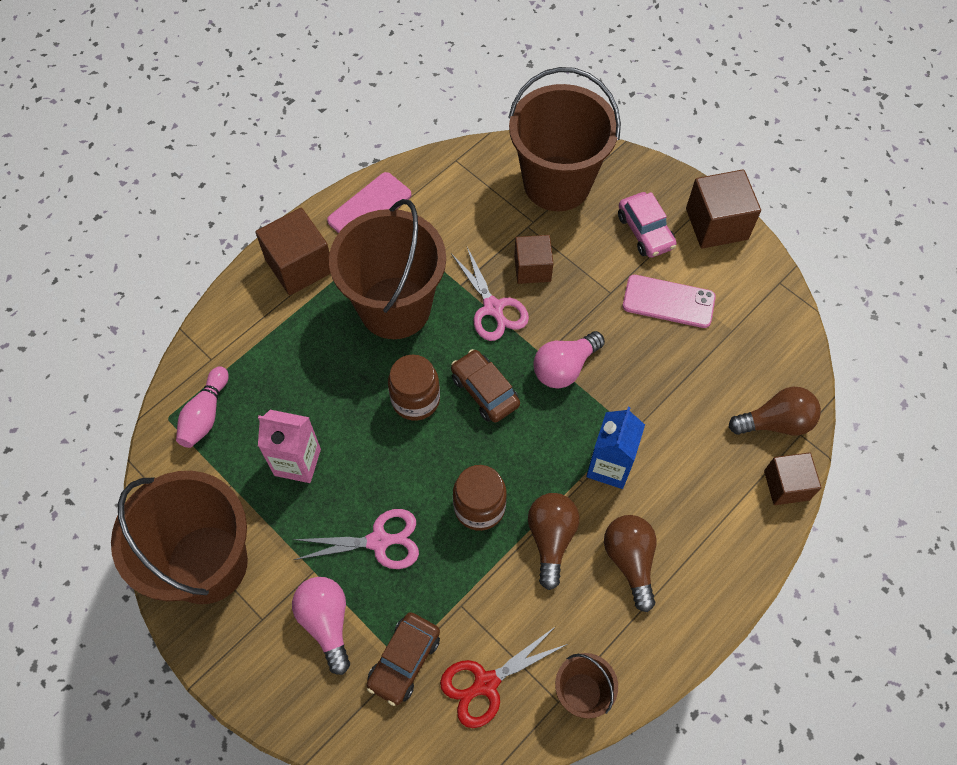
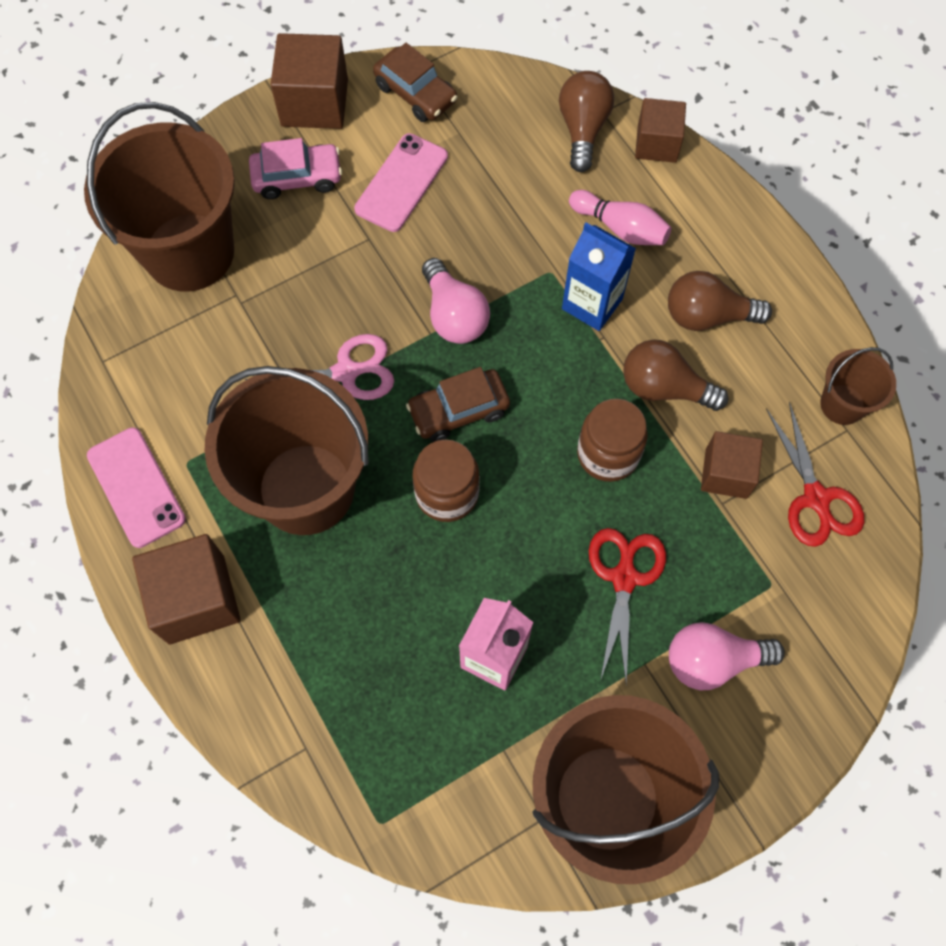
camera: 75 degrees left, 5 degrees up
(205, 414) = (390, 768): pink bowling pin -> pink bowling pin (620, 228)
(379, 541) = (624, 577): pink scissors -> red scissors
(404, 660) = (775, 580): brown car -> brown car (415, 93)
(532, 268) = (305, 313): brown cube -> brown cube (726, 473)

